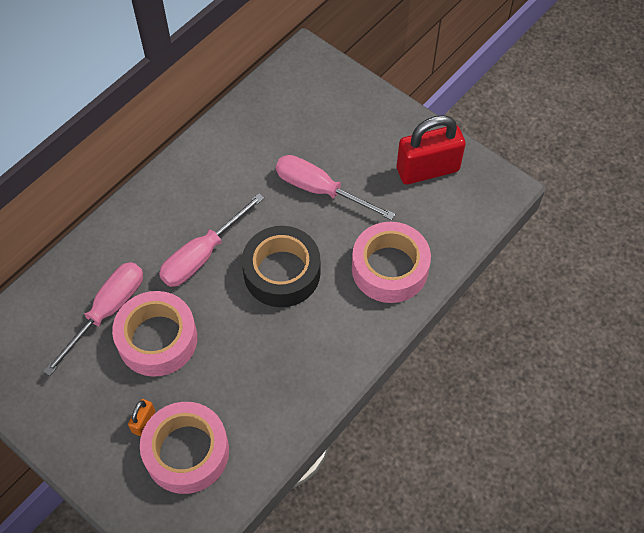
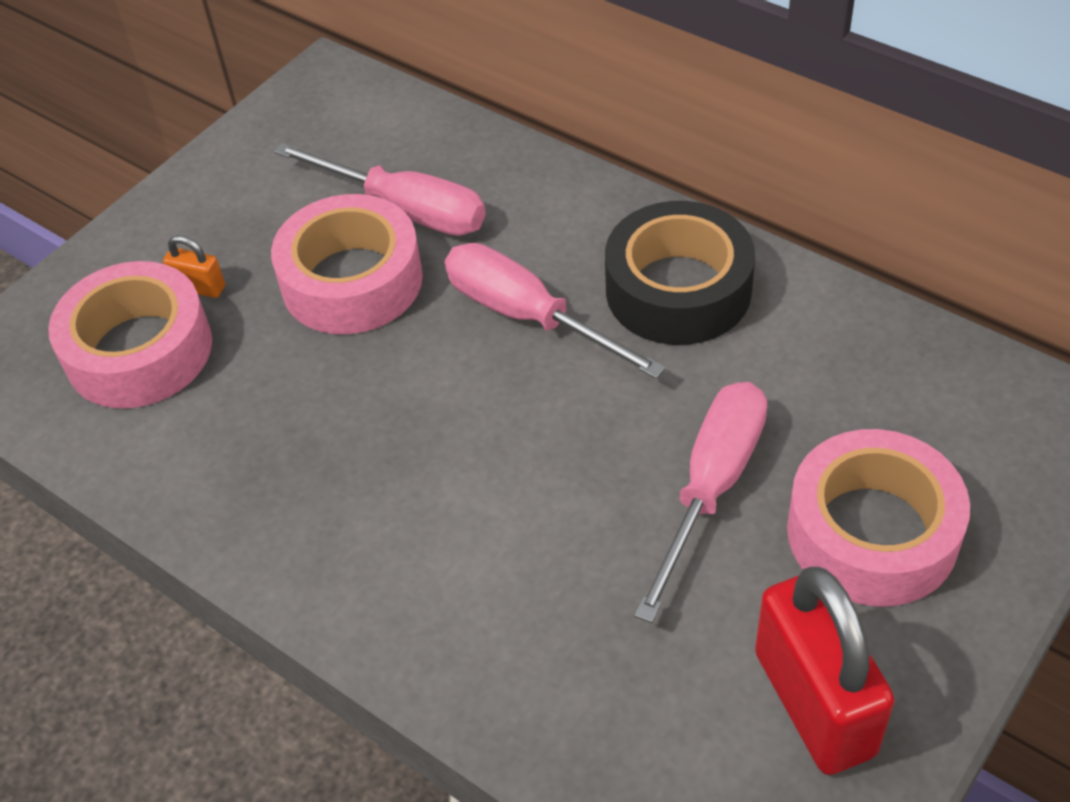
camera: 90 degrees right, 10 degrees down
(282, 272) = (499, 442): black tape -> black tape (678, 289)
(389, 268) = (524, 637): pink tape -> pink tape (872, 532)

